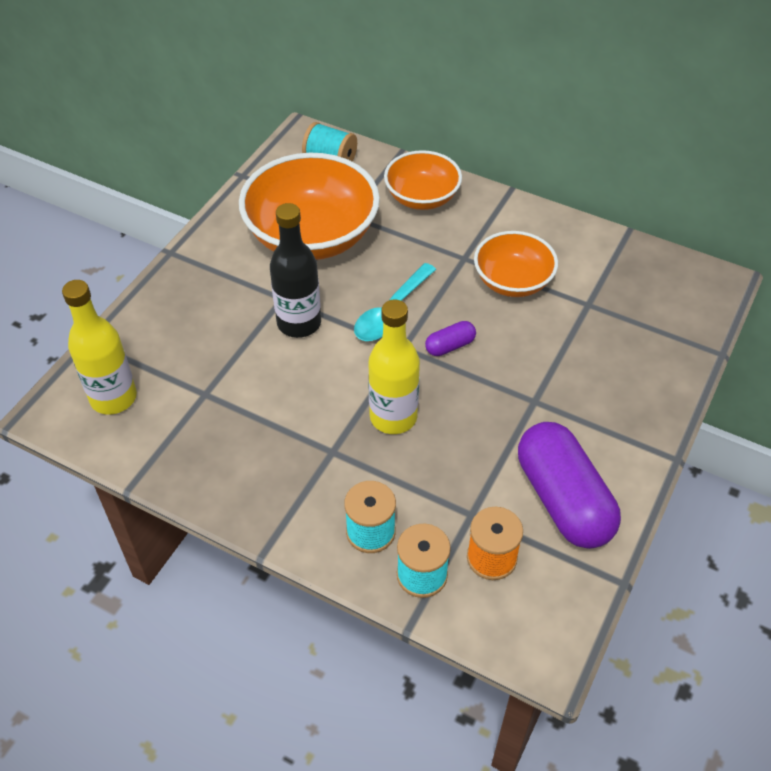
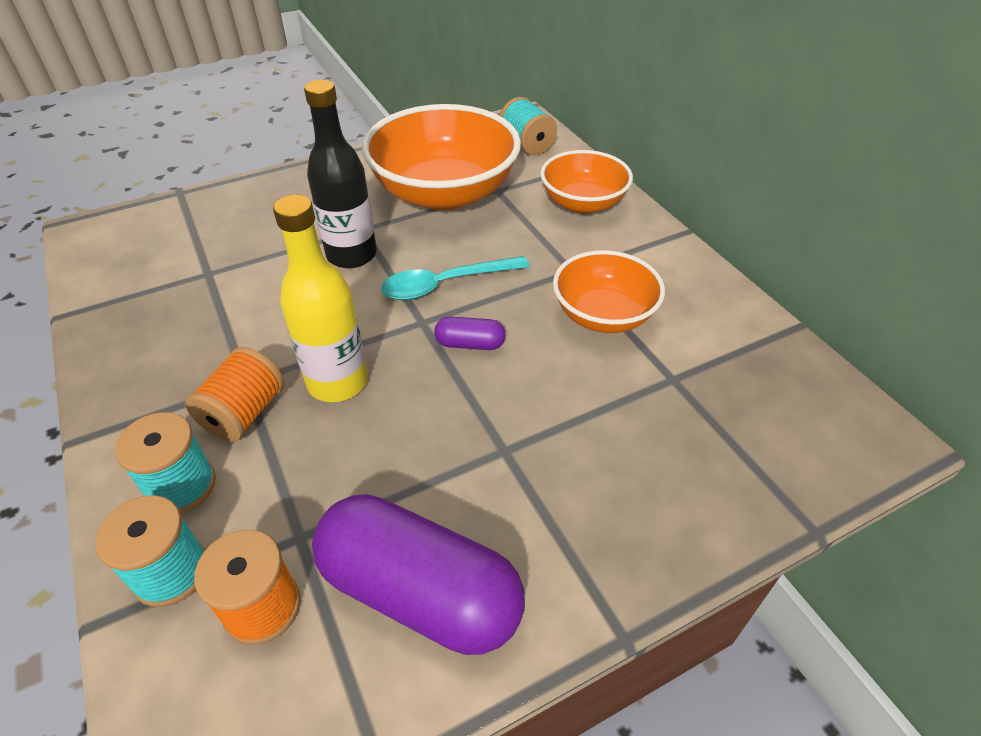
camera: 35 degrees right, 5 degrees down
(113, 398) = (140, 241): yellow bottle -> none
(356, 469) = (245, 413): none -> orange spool
(563, 499) = (420, 591): purple capsule -> purple capsule turned 75 degrees counterclockwise

